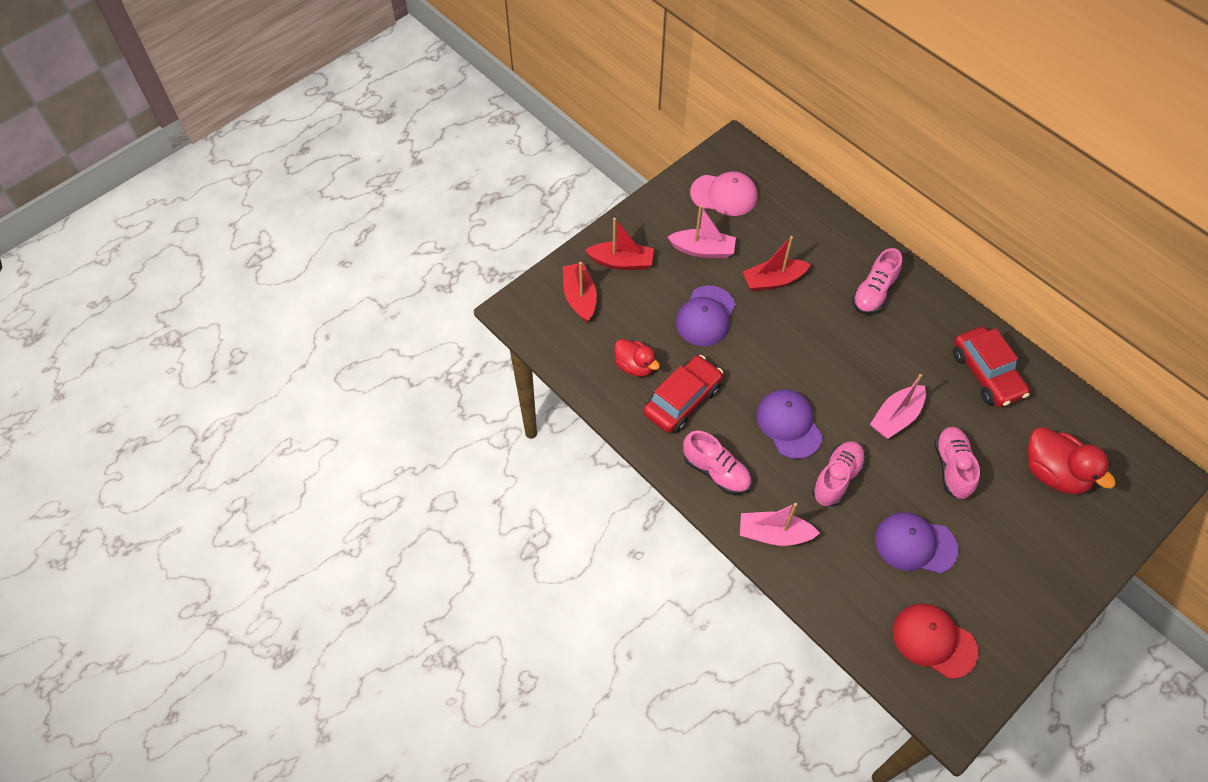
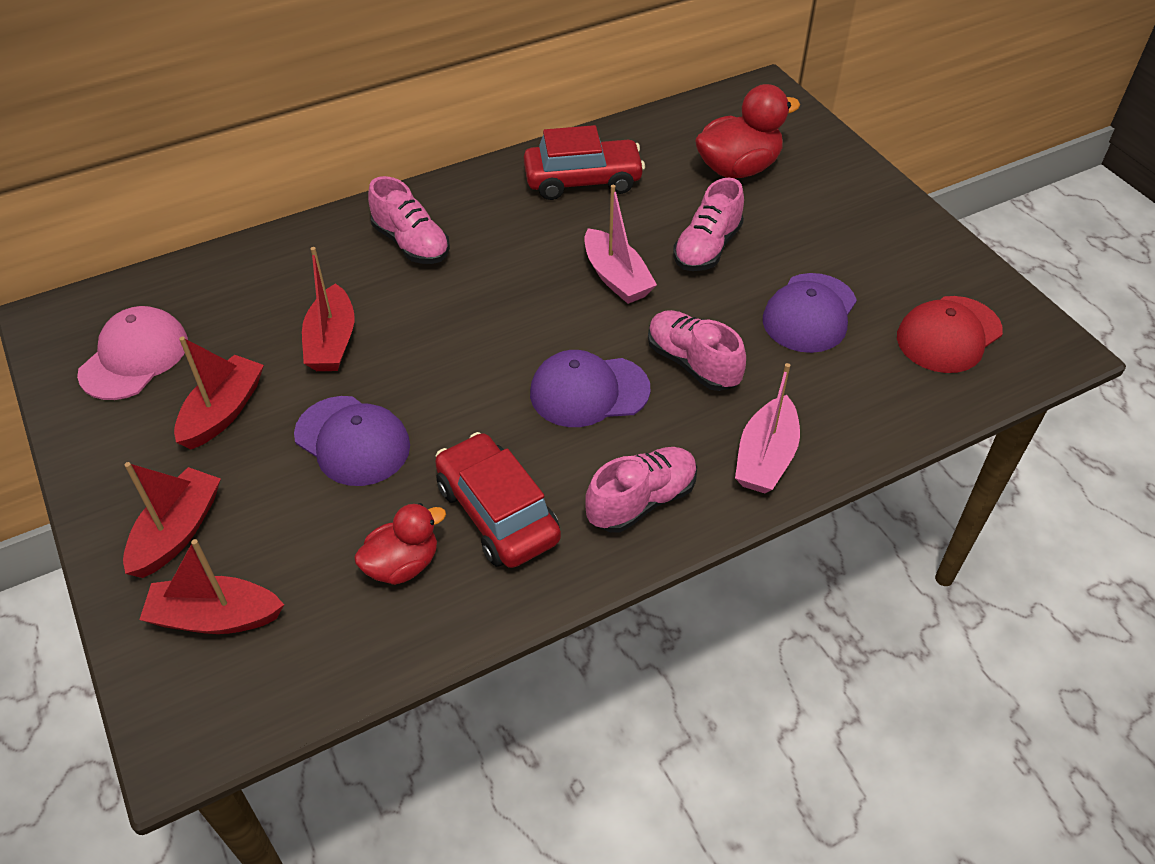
camera: 75 degrees left, 10 degrees down
(703, 250) = (223, 412): pink boat -> red boat
(952, 467) = (707, 248): pink shoe -> pink shoe turned 75 degrees counterclockwise

